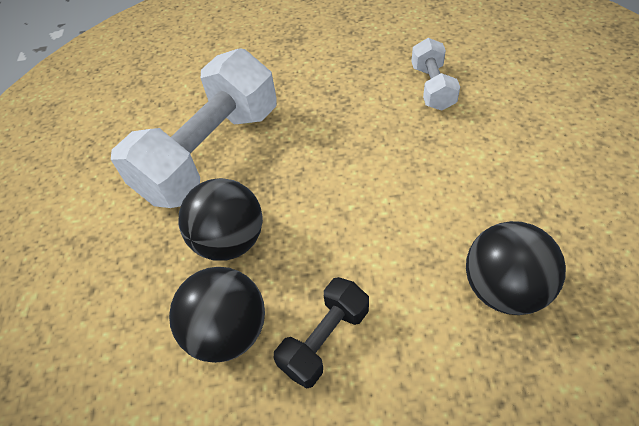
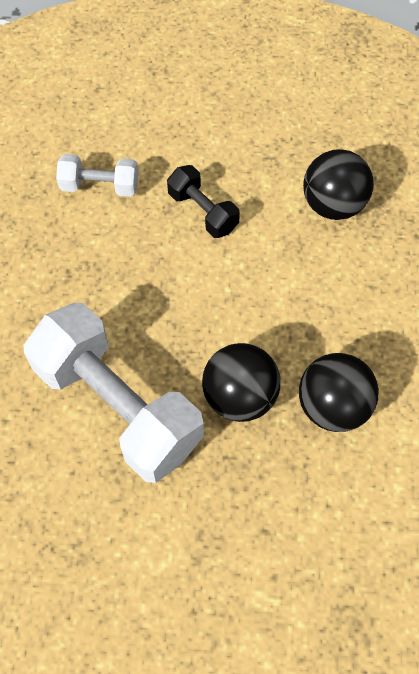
camera: 85 degrees left, 10 degrees up
(325, 339) = (353, 334): black dumbbell -> black dumbbell (203, 212)

